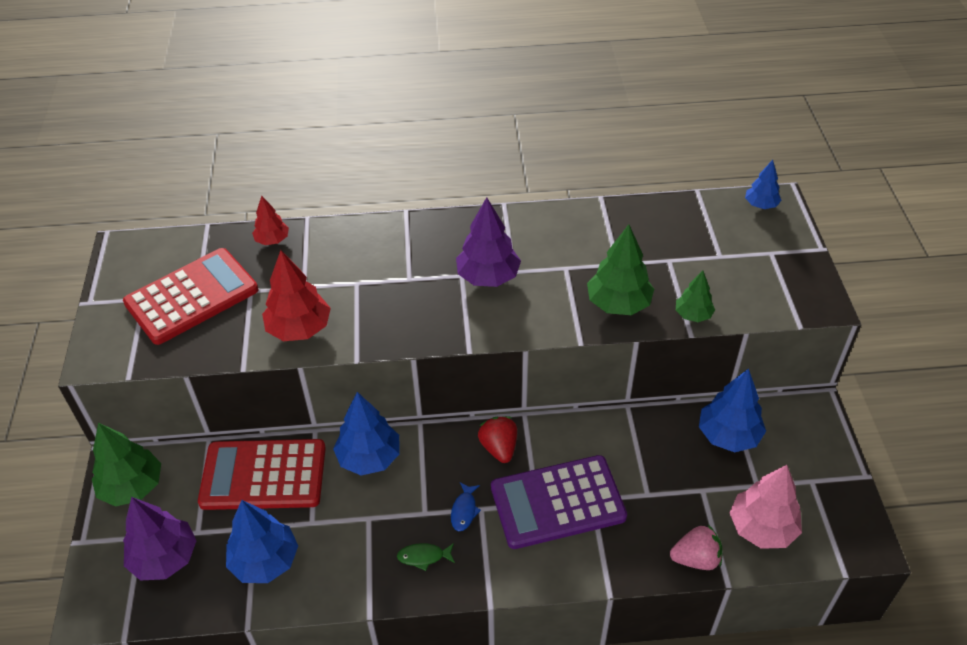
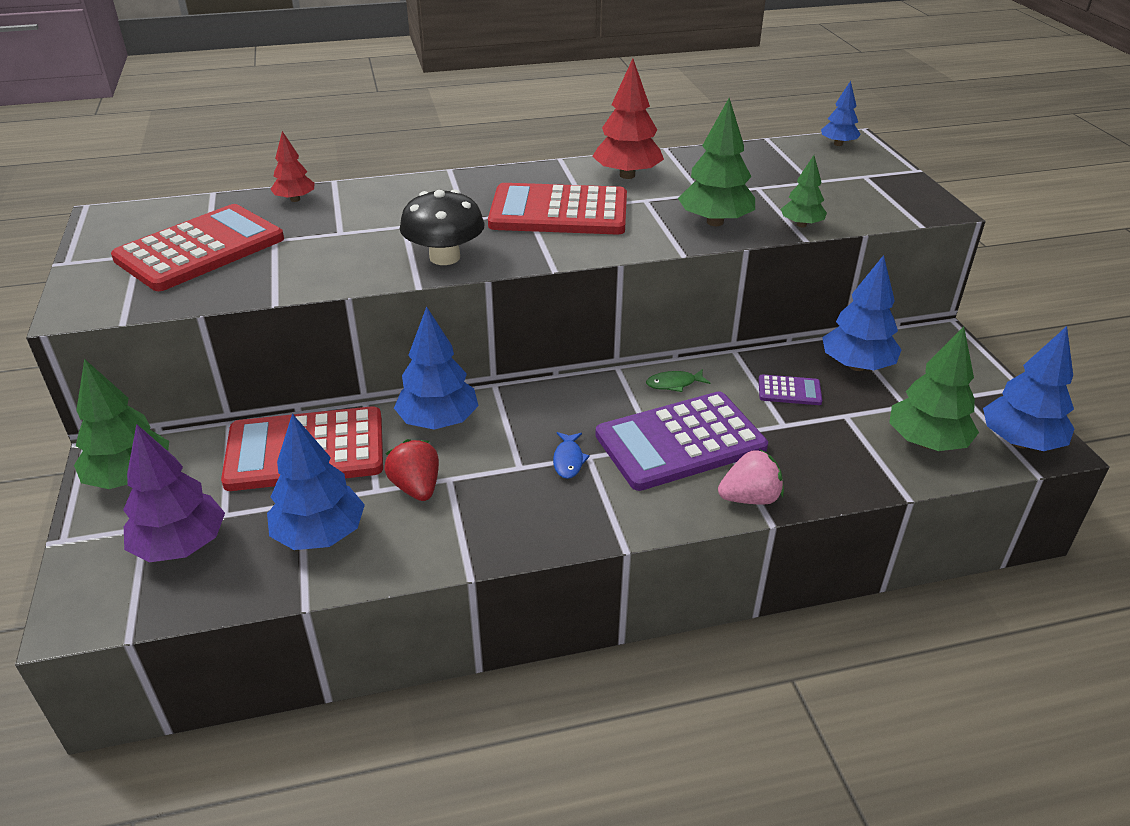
camera: 10 degrees left, 10 degrees down
(299, 329) = (341, 266): red tree -> red tree (627, 175)
(383, 327) = (445, 257): none -> black mushroom
(423, 557) = (528, 509): green fish -> green fish (674, 384)
(488, 277) = (559, 211): purple tree -> red calculator
(499, 448) = (595, 399): red strawberry -> red strawberry (416, 487)
(662, 457) = (789, 391): none -> purple calculator
(696, 559) = (861, 478): pink strawberry -> pink strawberry (750, 498)
(762, 528) = (926, 442): pink tree -> green tree
(842, 537) = (1019, 442): none -> blue tree

